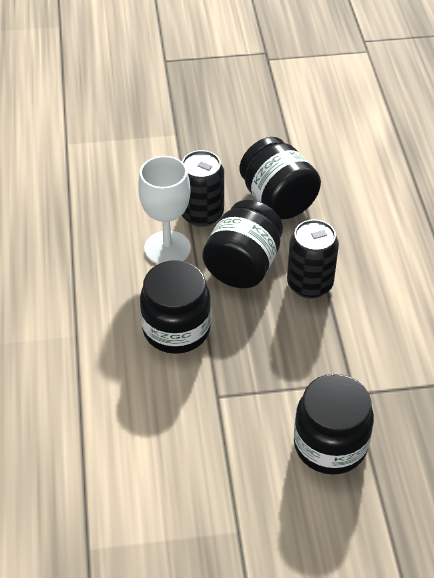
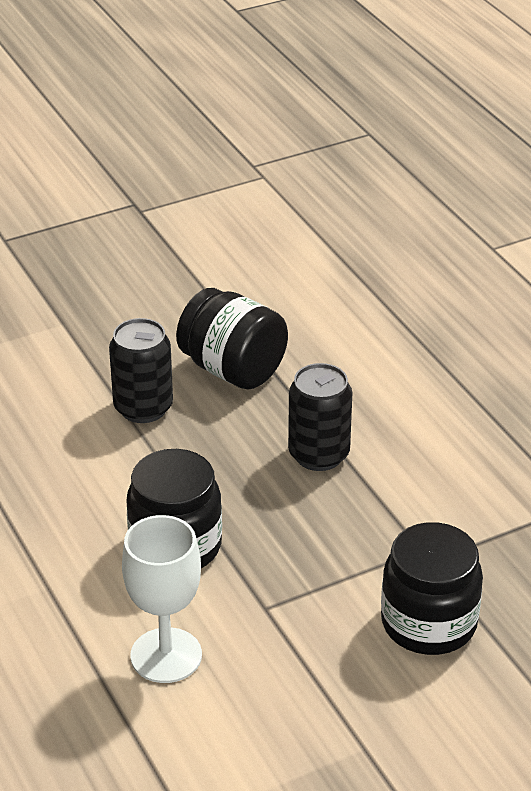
camera: 20 degrees left, 10 degrees down
(167, 248) = (118, 457): white goblet -> white goblet (166, 655)
(243, 266) = (225, 454): black jar -> none

